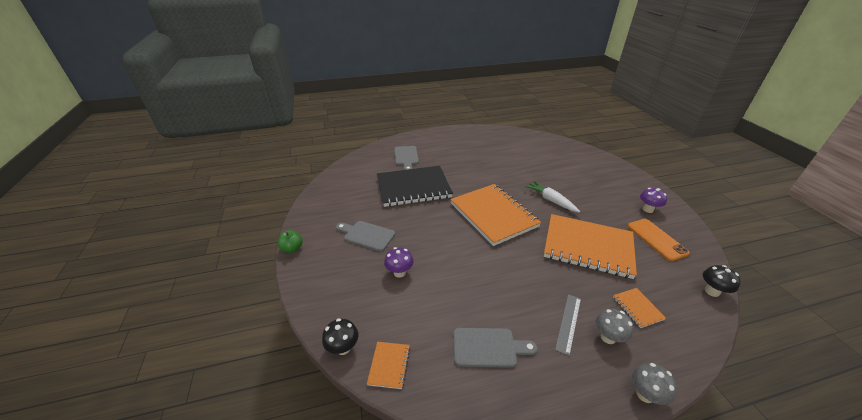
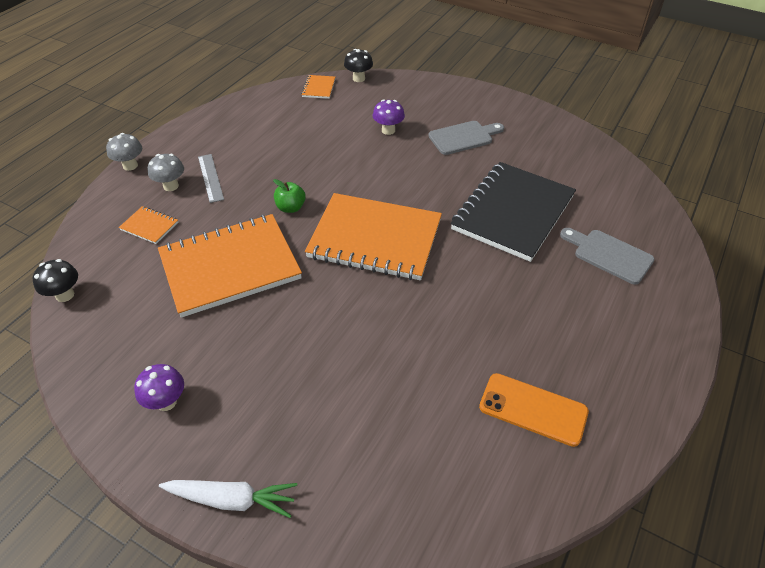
camera: 135 degrees right, 10 degrees up
(292, 249) = (498, 94): green apple -> green apple (291, 208)
(389, 365) = (318, 88): orange notebook -> orange notebook turned 45 degrees clockwise
(488, 347) = (263, 129): grey cutting board -> none
(551, 200) = (324, 315): white carrot -> white carrot (232, 500)
(656, 239) = (142, 339): orange phone -> orange phone (533, 409)

